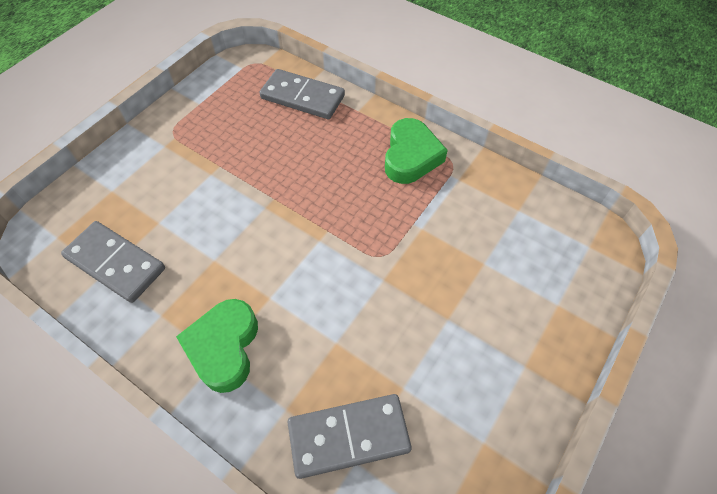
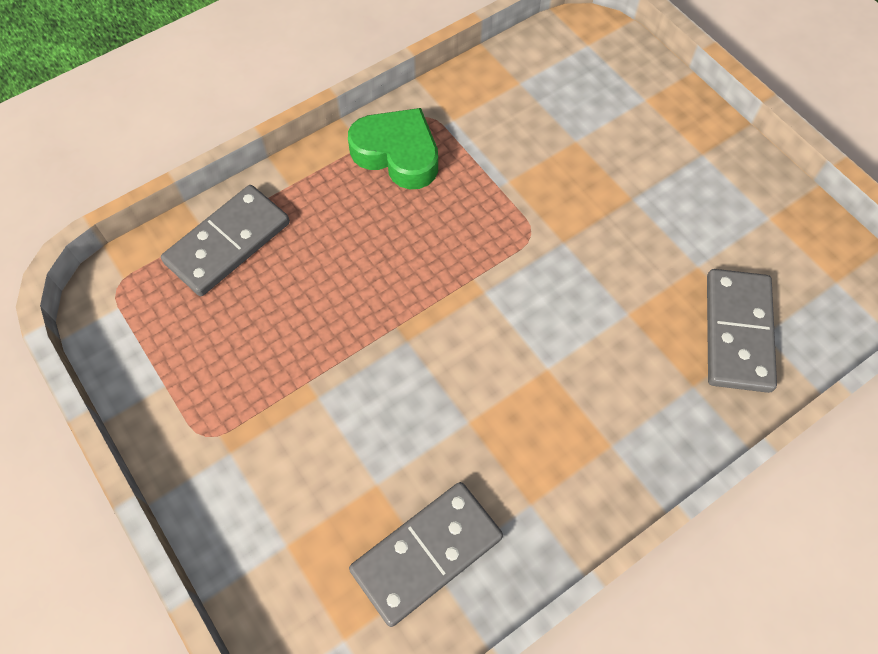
camera: 70 degrees left, 5 degrees up
(224, 347) = (600, 435): green heart -> none

